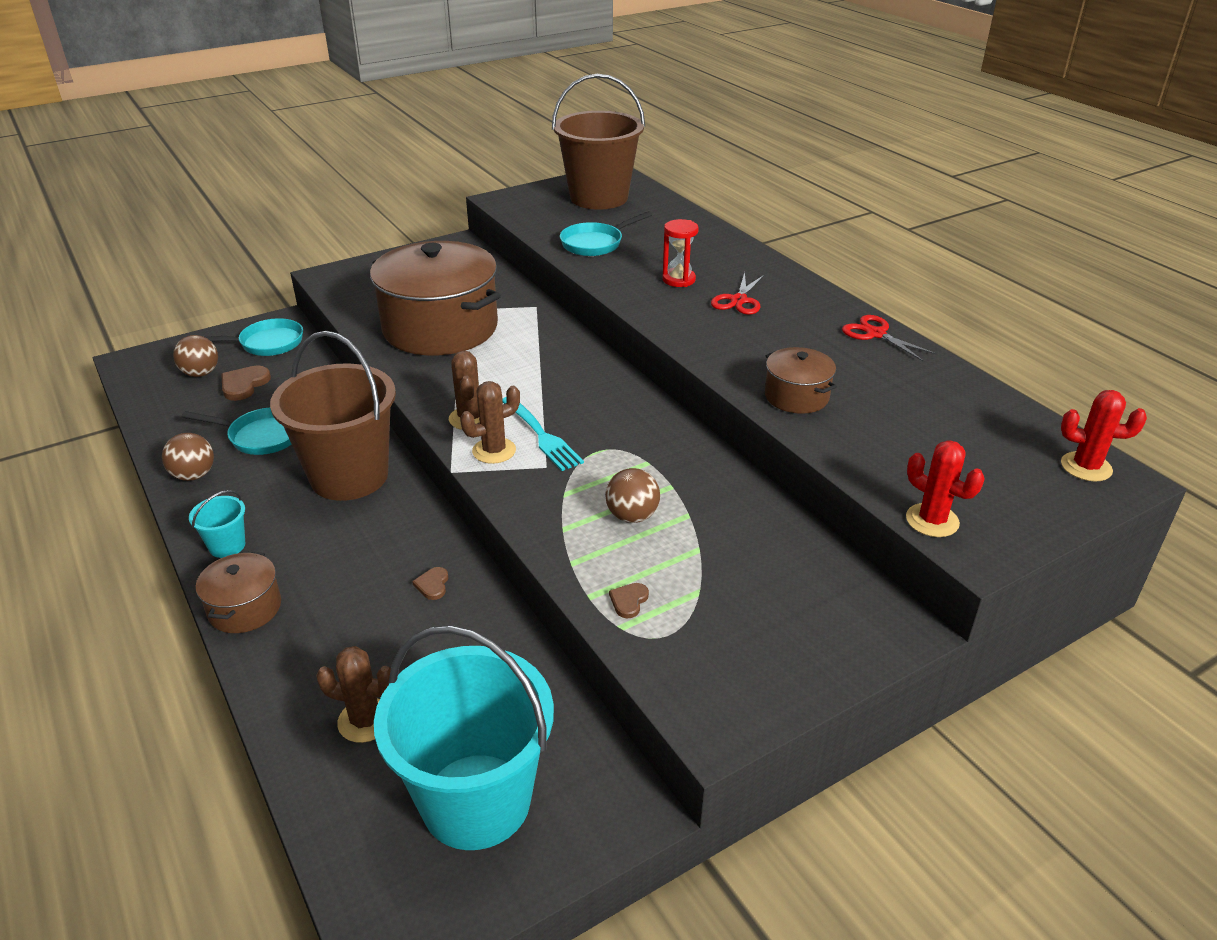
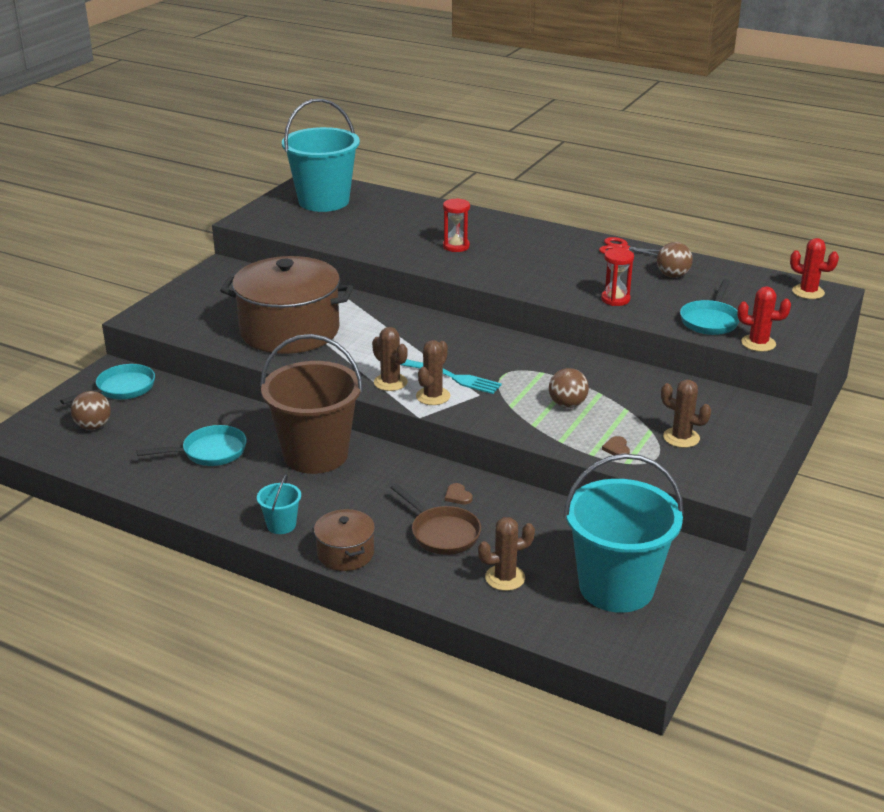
camera: 30 degrees left, 5 degrees down
(194, 475) = (191, 493): brown ball -> brown ball (672, 275)
(244, 385) = (144, 423): brown heart -> none
(365, 626) = (442, 533): none -> brown pan
(595, 243) = (364, 236): turquoise pan -> turquoise pan (710, 320)
(599, 198) = (323, 201): brown bucket -> turquoise bucket
(728, 619) = (681, 438): none -> brown cactus
(738, 300) = (513, 250): red scissors -> none
(796, 396) = (615, 299): brown pot -> red hourglass
(1086, 467) = (808, 292): red cactus -> red cactus turned 45 degrees clockwise

